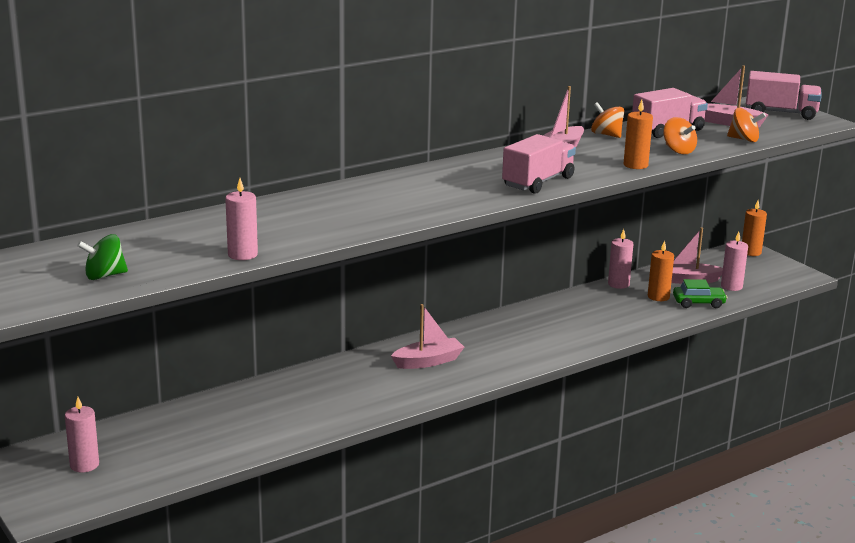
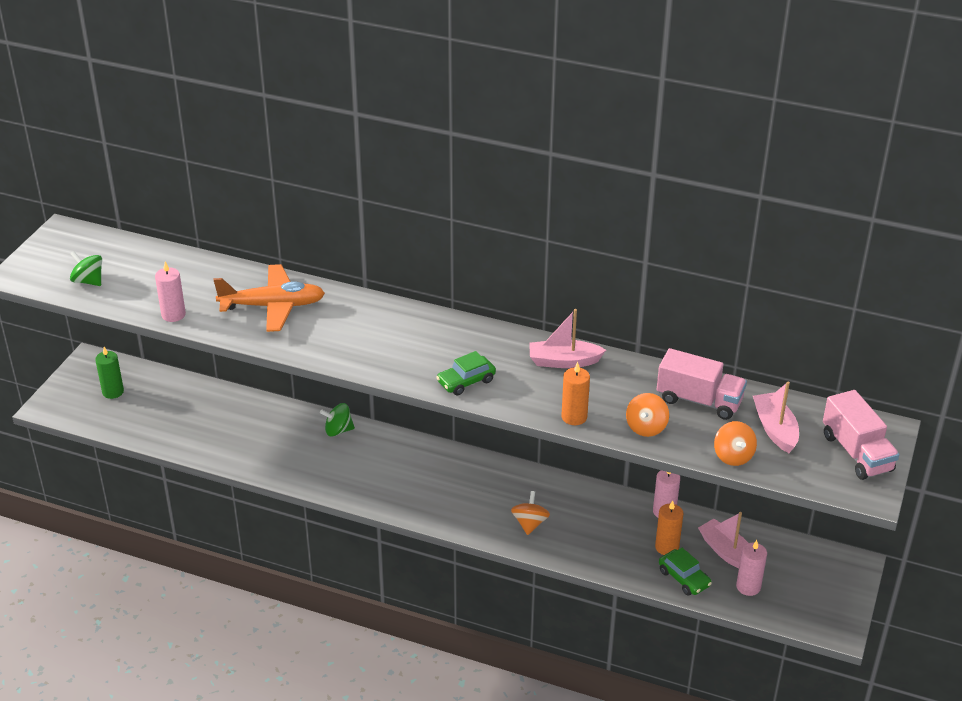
camera: 55 degrees right, 15 degrees up
(84, 465) = (113, 392): pink candle -> green candle
(307, 215) = (273, 306): none -> orange plane
(336, 370) = (338, 430): none -> green spinning top
(428, 361) = (399, 469): pink boat -> none
(538, 182) = (466, 381): pink truck -> green car
(606, 135) = (637, 371): orange spinning top -> orange spinning top (530, 523)
(751, 252) = (850, 571): orange candle -> none

